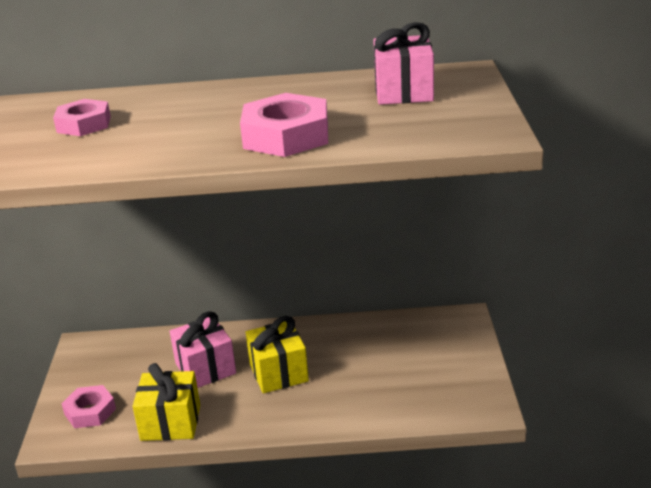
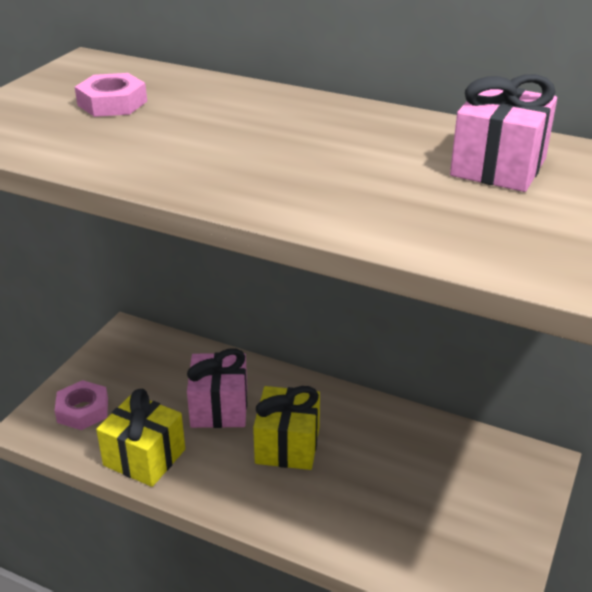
camera: 25 degrees right, 5 degrees up
(286, 136) = (298, 186): pink nut -> none

